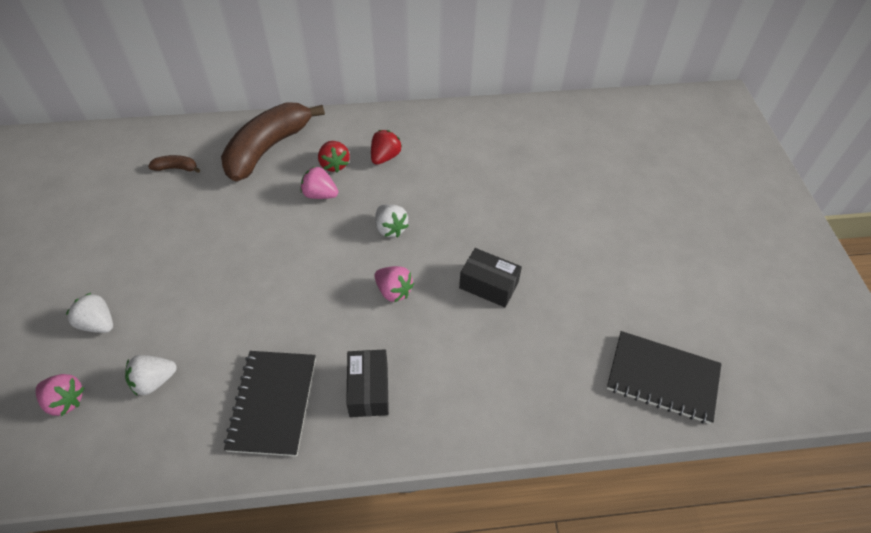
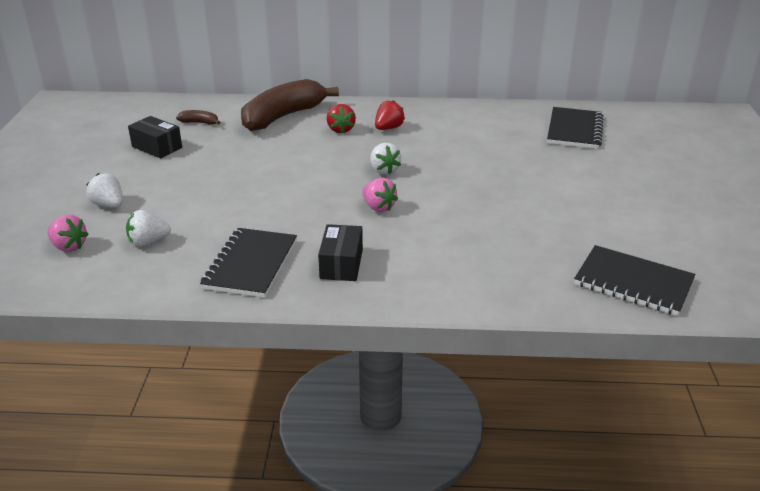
camera: 10 degrees right, 20 degrees down
(320, 194) = (323, 146): pink strawberry -> none
(488, 285) = (470, 211): black box -> black box (157, 147)
(577, 140) = (574, 130): none -> black notebook

